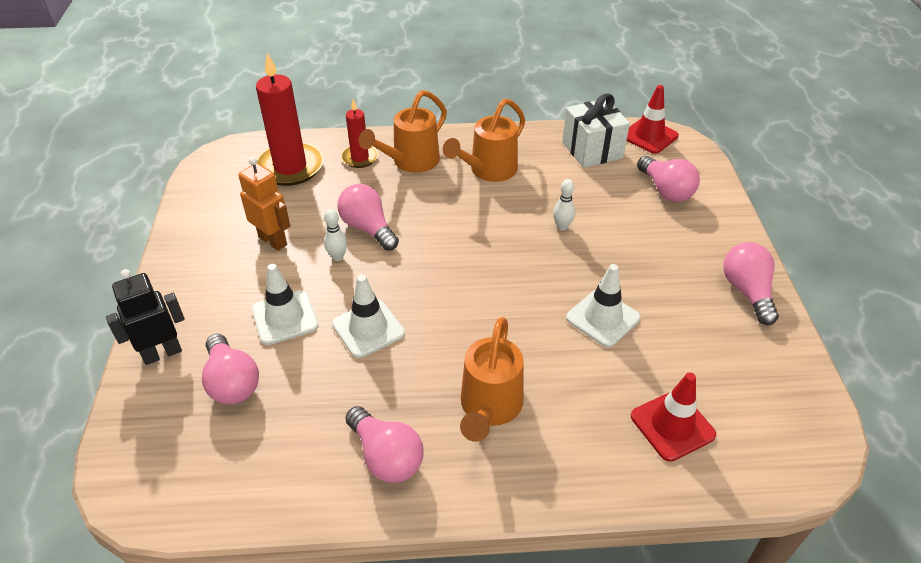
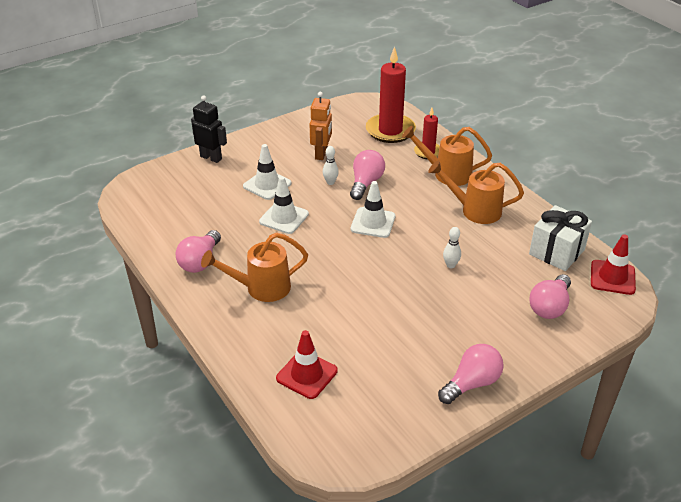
camera: 60 degrees right, 5 degrees down
(232, 382) = (210, 188): pink light bulb -> none
(603, 318) = (376, 313): white traffic cone -> white traffic cone (373, 223)

